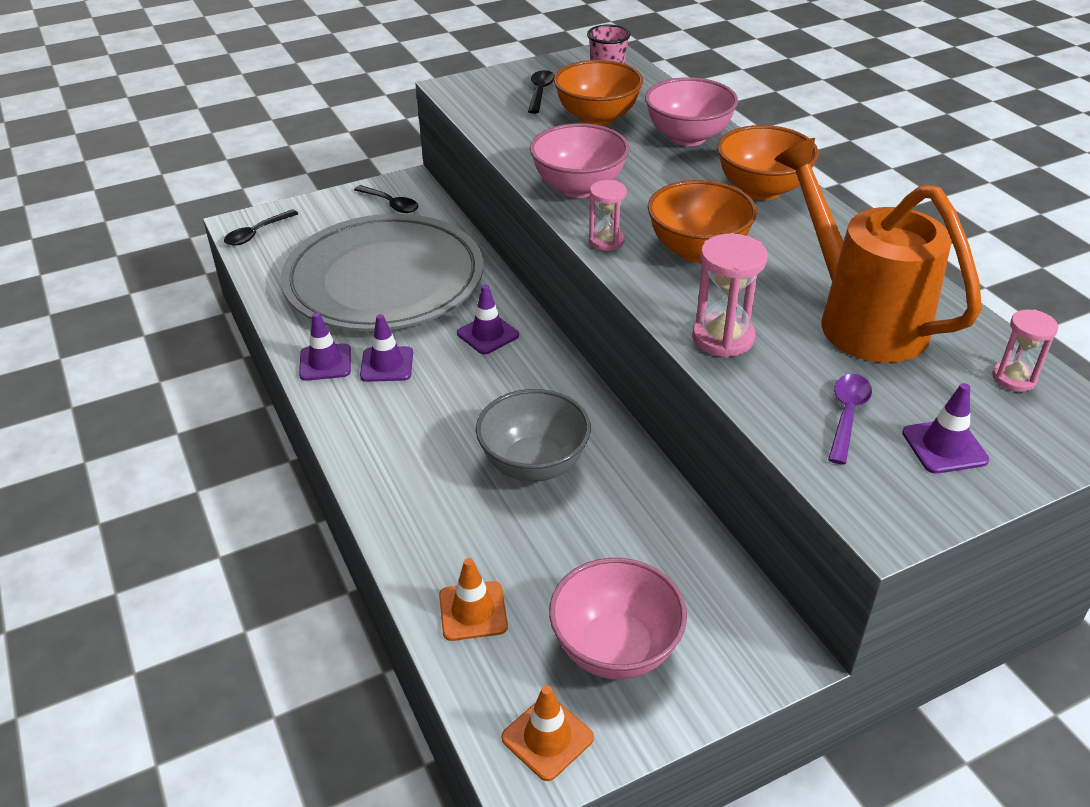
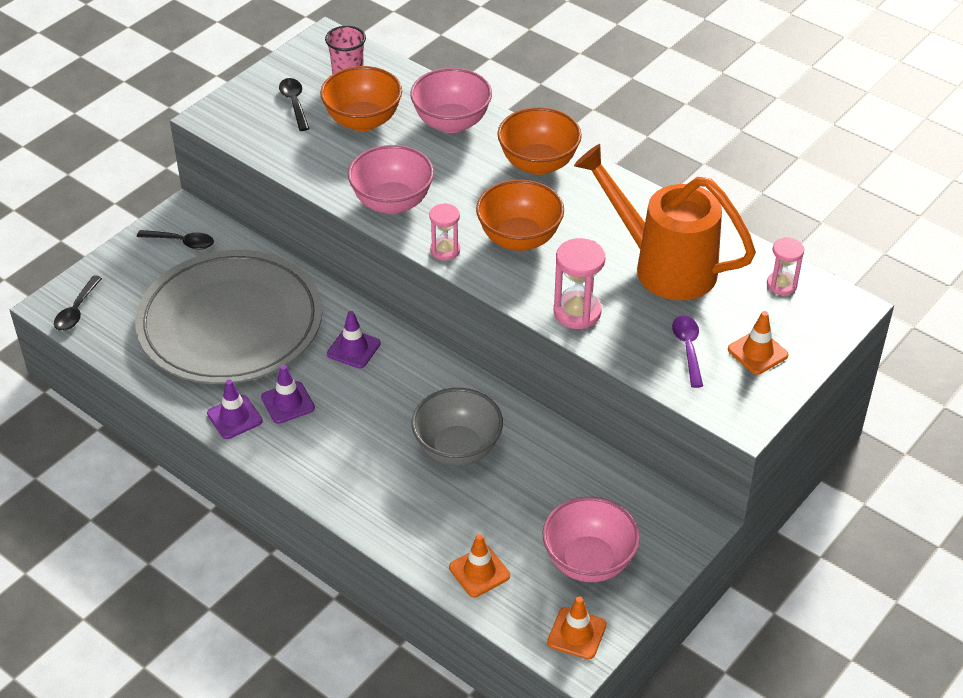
camera: 25 degrees left, 5 degrees up
(944, 446) = (757, 352): purple traffic cone -> orange traffic cone

